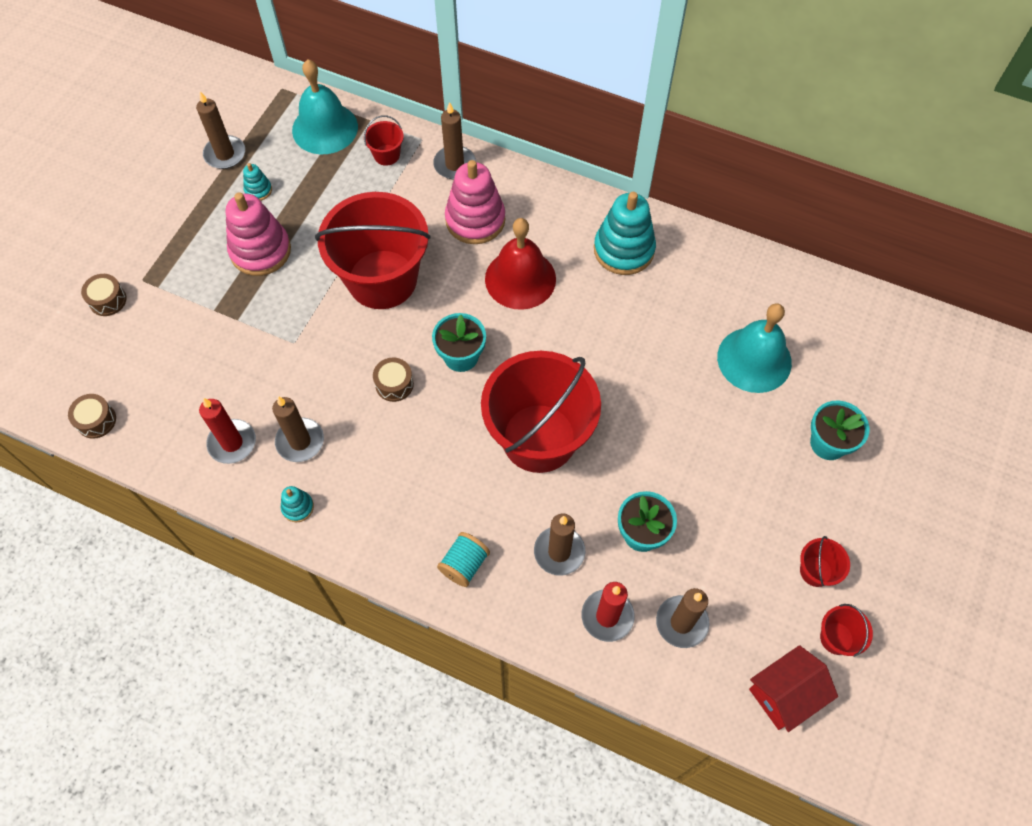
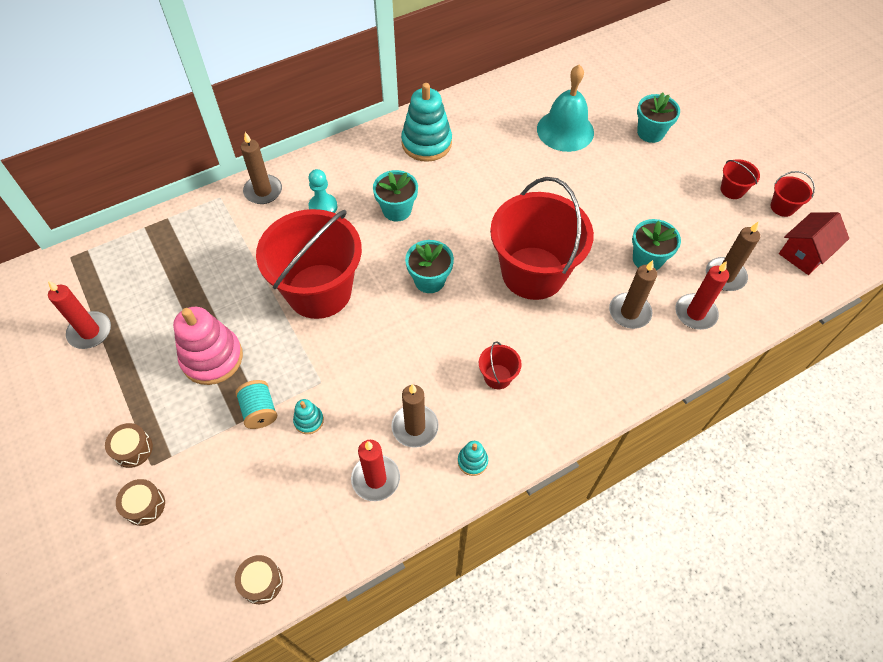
camera: 55 degrees left, 5 degrees down
(225, 154) = (90, 332): brown candle -> red candle
(258, 190) = (152, 327): turquoise stacking toy -> turquoise stacking toy (309, 420)
(325, 128) = (142, 250): turquoise bell -> none
(386, 155) = (210, 226): red bucket -> red bucket (497, 376)
(394, 384) = (417, 335): brown drum -> brown drum (133, 449)
(464, 564) = (600, 375): turquoise spool -> turquoise spool (259, 411)
(475, 220) = (323, 207): pink stacking toy -> turquoise pawn
(520, 279) = (397, 210): red bell -> turquoise flower pot
(785, 694) = (805, 253): red house -> red house turned 45 degrees clockwise

